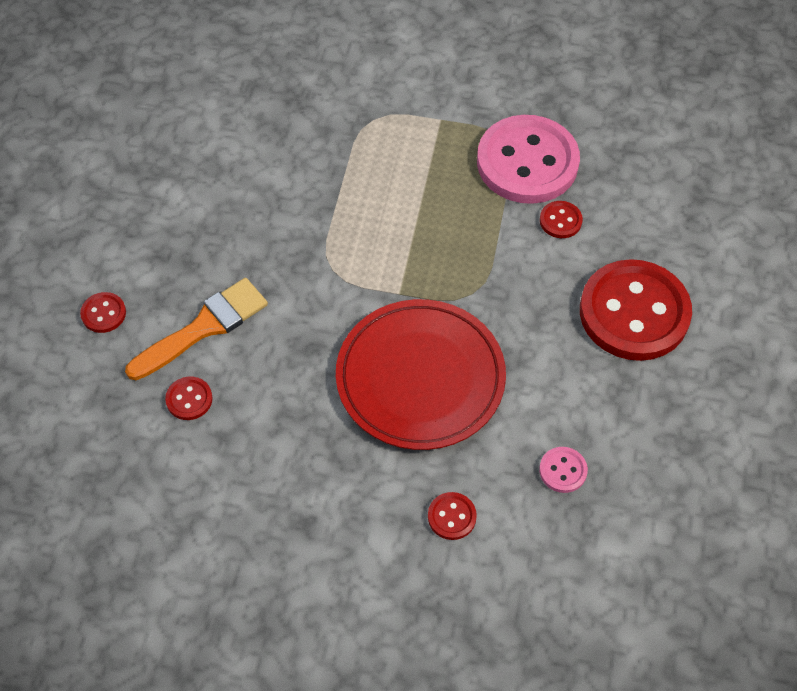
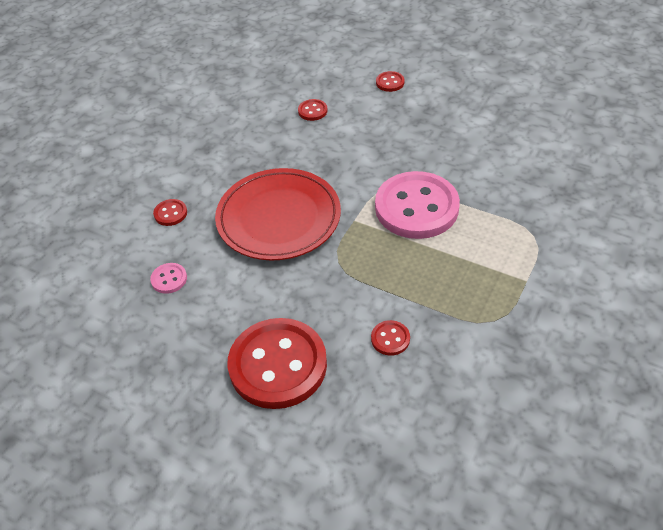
camera: 110 degrees right, 10 degrees down
(204, 327) = (363, 122): orange brush -> none
(527, 162) = (462, 331): pink button -> pink button (416, 207)

